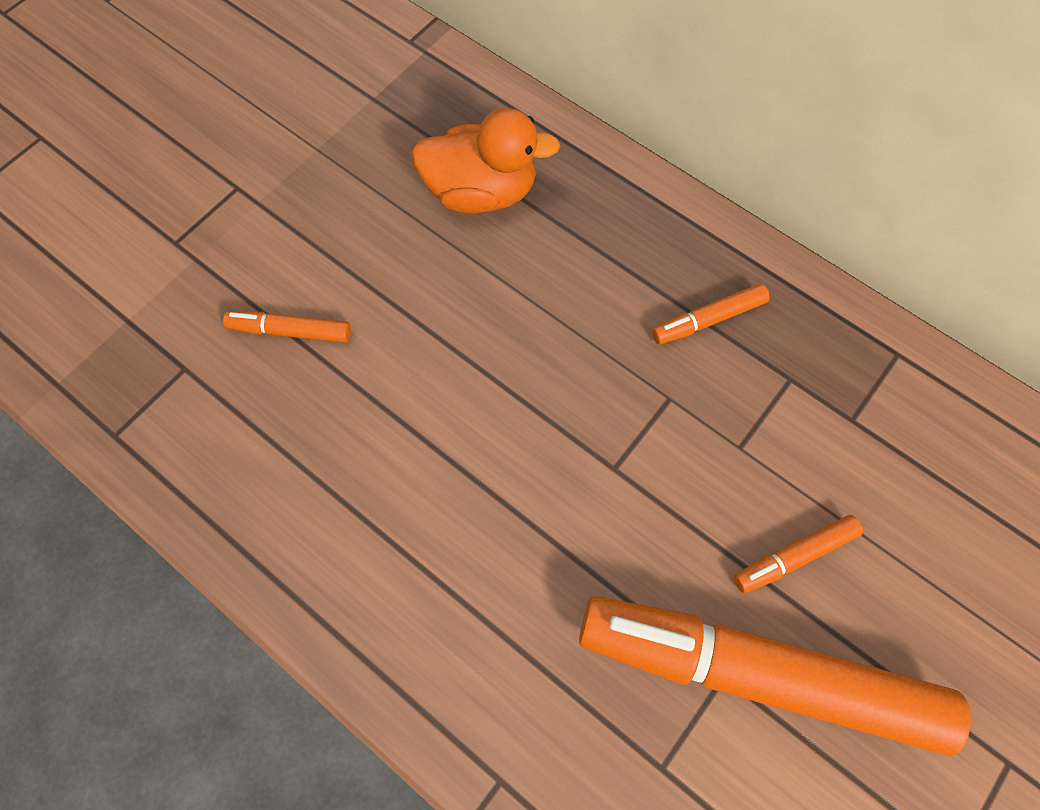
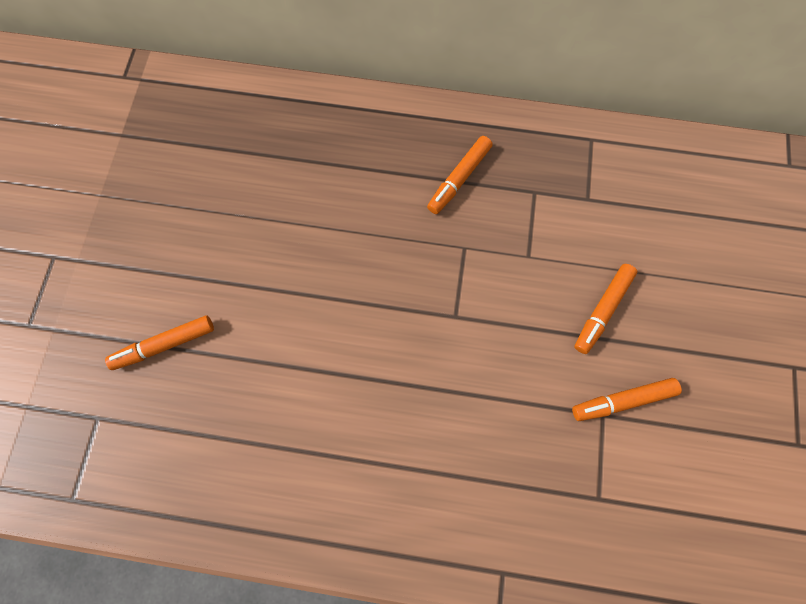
camera: 30 degrees left, 5 degrees up
(481, 192) = (247, 166): orange duck -> none
(758, 673) = (622, 401): orange marker -> orange marker, size x0.40

